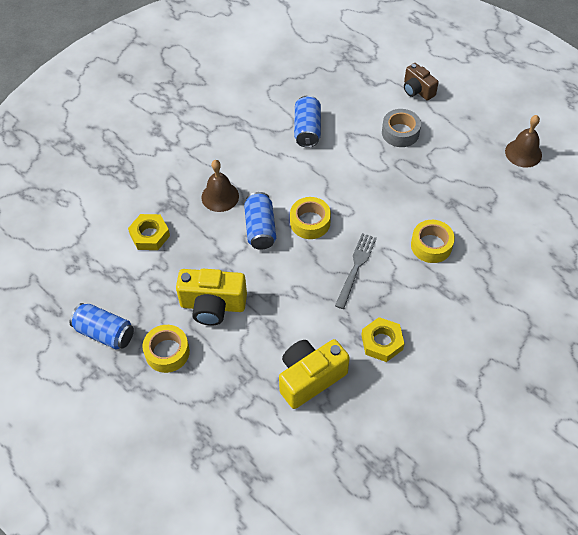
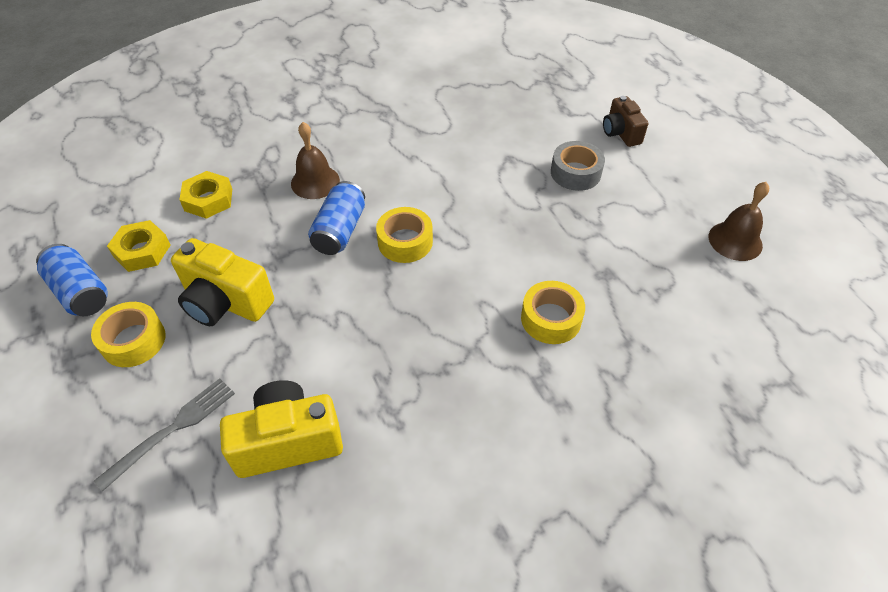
camera: 20 degrees right, 5 degrees down
(307, 129) = (461, 140): blue can -> none
(356, 267) = (433, 314): grey fork -> grey fork (172, 429)
(382, 342) = (415, 427): yellow nut -> yellow nut (142, 251)

